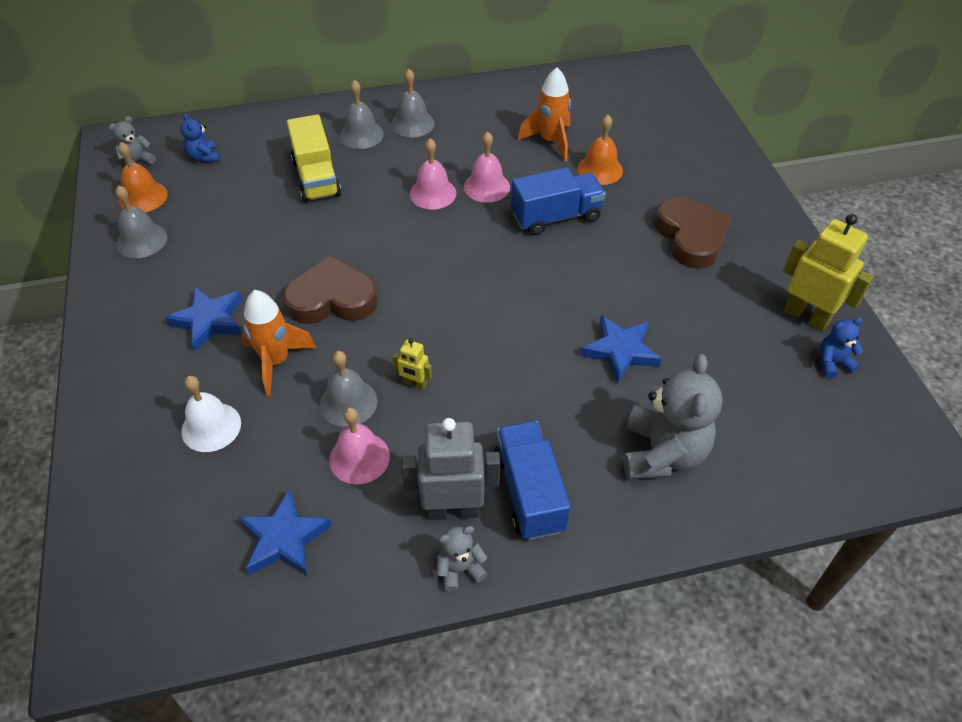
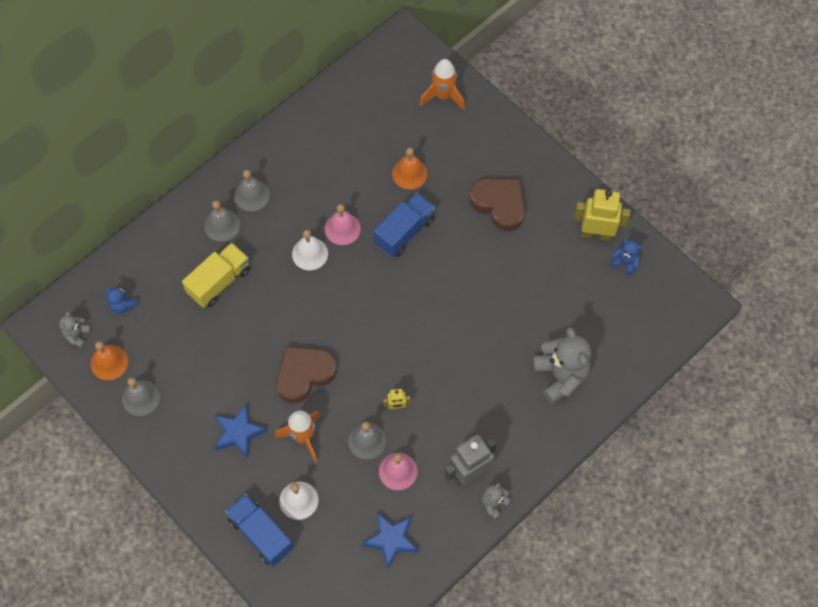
camera: 30 degrees left, 15 degrees up
(316, 178) = (219, 282): yellow truck -> yellow truck turned 90 degrees counterclockwise
(433, 193) = (310, 253): pink bell -> white bell
(529, 492) = (503, 439): blue truck -> blue truck (261, 534)
(550, 141) = (361, 163): orange rocket -> orange rocket (443, 96)
(620, 351) = (502, 319): blue star -> none
(832, 363) = (625, 262): blue teddy bear -> blue teddy bear turned 75 degrees clockwise

